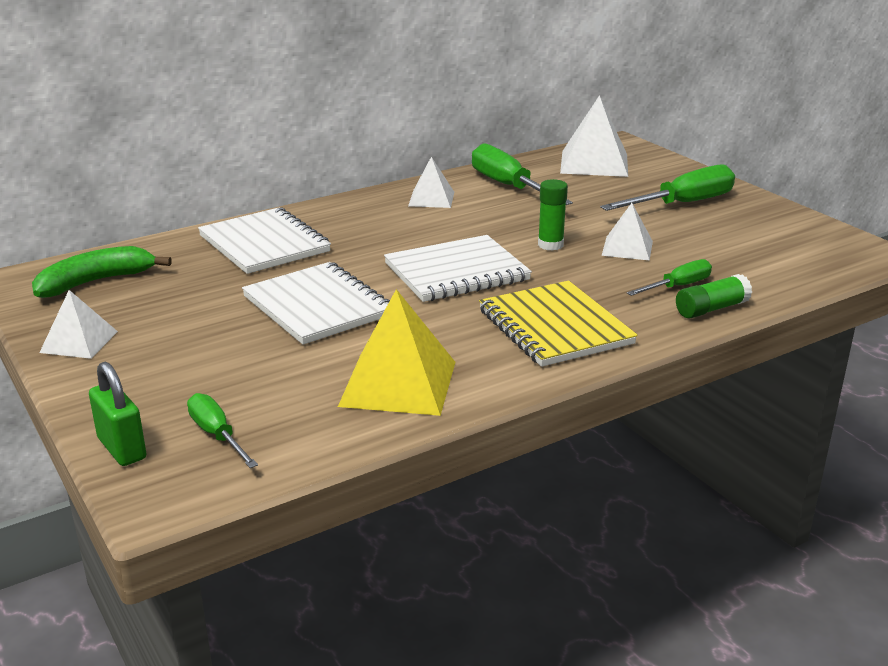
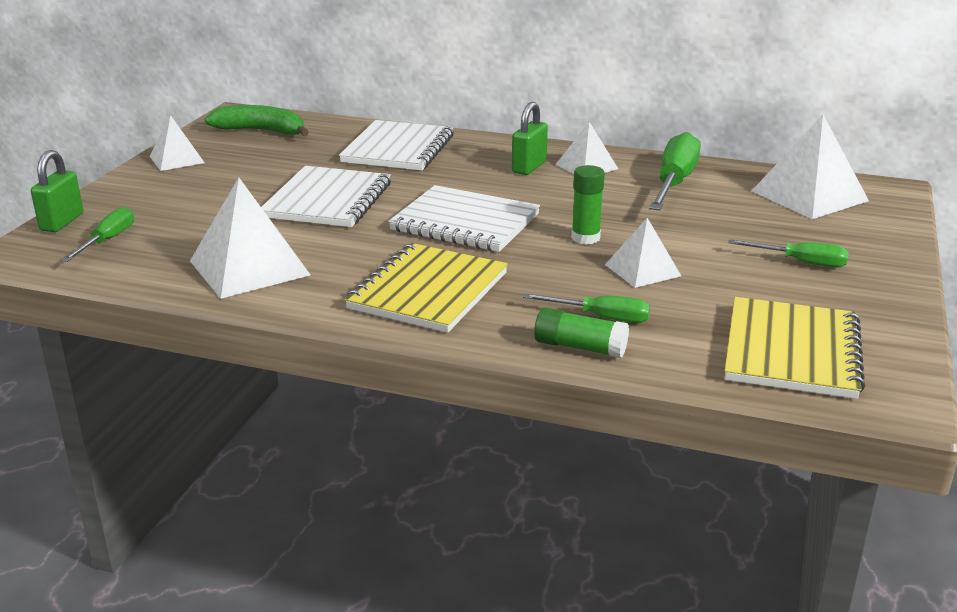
camera: 50 degrees right, 0 degrees up
(396, 215) = (529, 167): none -> green padlock
(398, 383) = (249, 267): yellow pyramid -> white pyramid
(682, 204) = (801, 262): green screwdriver -> green screwdriver, size x0.57
(791, 253) = (792, 351): none -> yellow notebook

